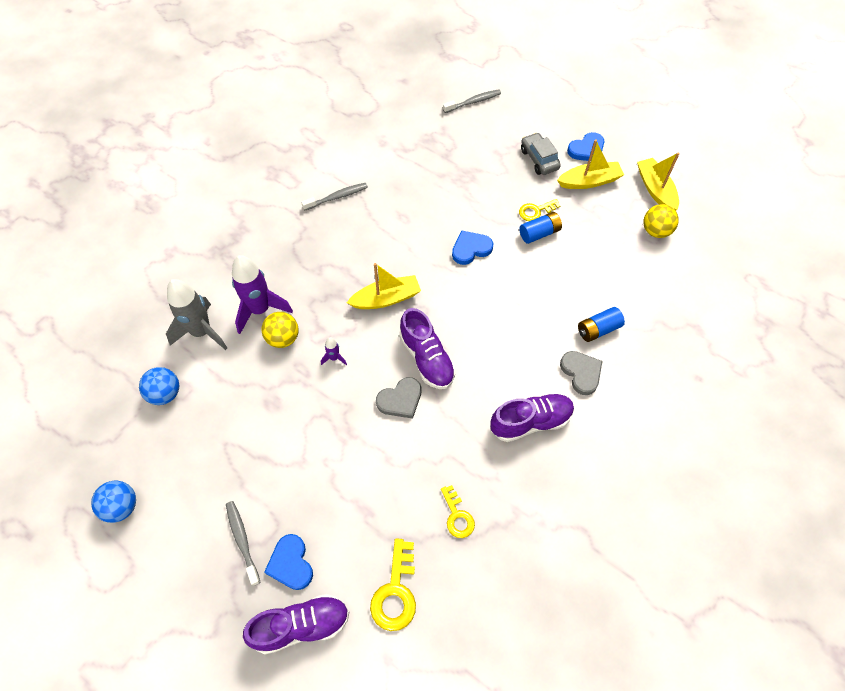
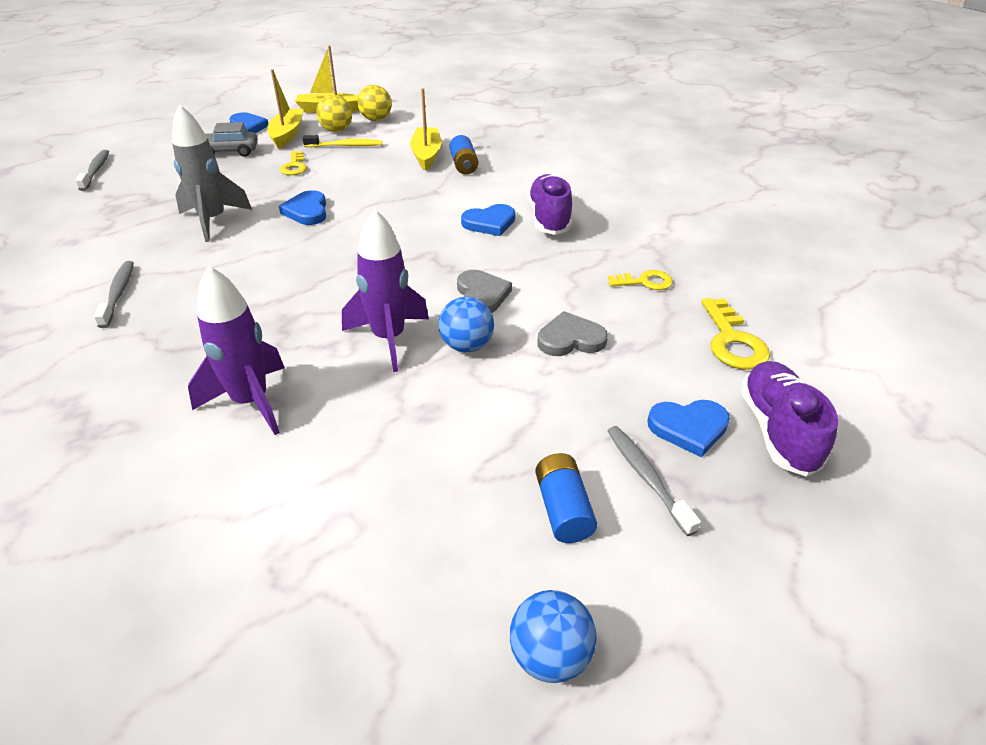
camera: 75 degrees left, 20 degrees down
(165, 393) = (335, 554): blue ball -> blue ball (466, 346)
(201, 332) = (239, 483): grey rocket -> grey rocket (213, 221)
(242, 540) = (646, 477): grey toothbrush -> grey toothbrush turned 75 degrees clockwise
(283, 338) = (322, 384): yellow ball -> yellow ball (336, 130)
(334, 358) = (388, 339): purple rocket -> purple rocket, size x2.30
(386, 298) = (327, 281): yellow boat -> yellow boat (426, 155)
(395, 592) = (732, 341): yellow key -> yellow key turned 60 degrees clockwise
(427, 358) = (435, 266): purple shoe -> none
(504, 378) = (489, 223): none -> blue heart
(539, 233) = (325, 170): blue battery -> blue battery (563, 509)
(581, 373) = (506, 182): grey heart -> grey heart (570, 339)
(590, 230) = (346, 146): none -> yellow toothbrush

